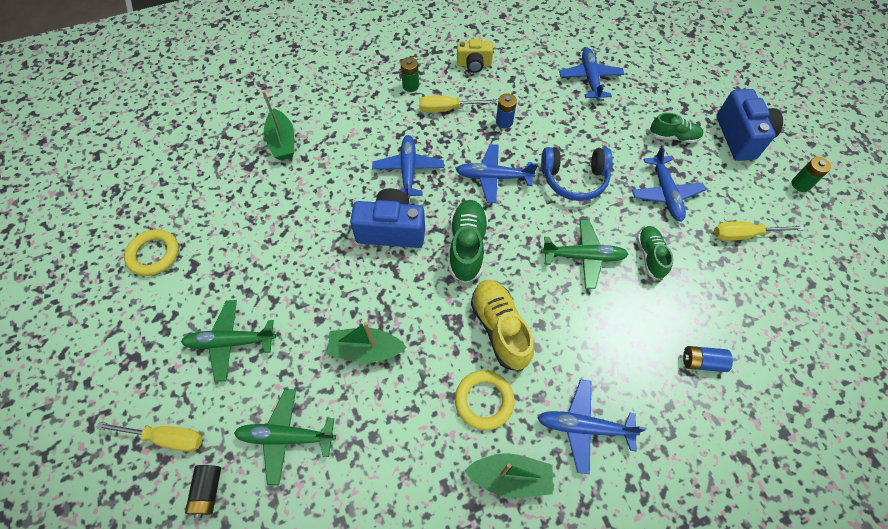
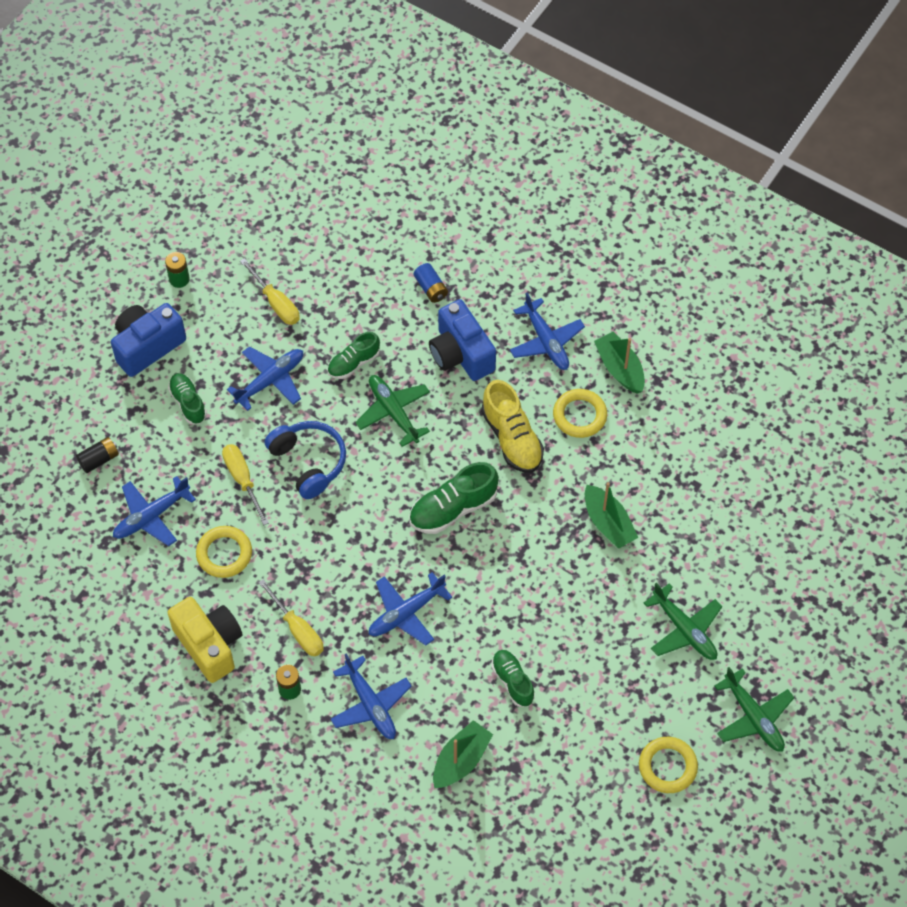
camera: 125 degrees left, 0 degrees up
(166, 437) = (784, 612): yellow screwdriver -> yellow screwdriver (242, 480)
(208, 491) = (790, 552): black battery -> black battery (99, 459)
(286, 437) = (715, 530): green plane -> green plane (753, 717)
(304, 201) = (512, 681): none -> green shoe
(391, 230) = (484, 581): blue camera -> blue camera (461, 354)
(474, 64) = (209, 645): yellow camera -> yellow camera, size x1.61
(493, 177) = (358, 532): blue plane -> blue plane (370, 704)
(500, 328) = (512, 438): yellow shoe -> yellow shoe turned 60 degrees counterclockwise
(504, 122) = (276, 564): blue battery -> none
(533, 100) = (224, 554): none -> yellow ring

